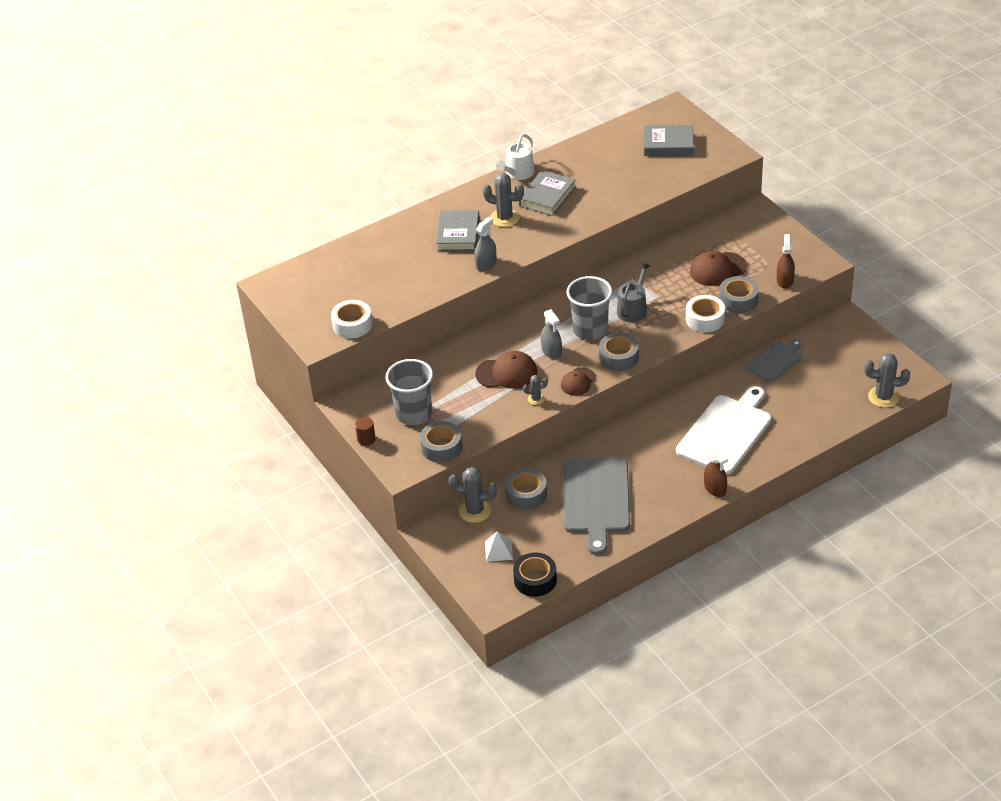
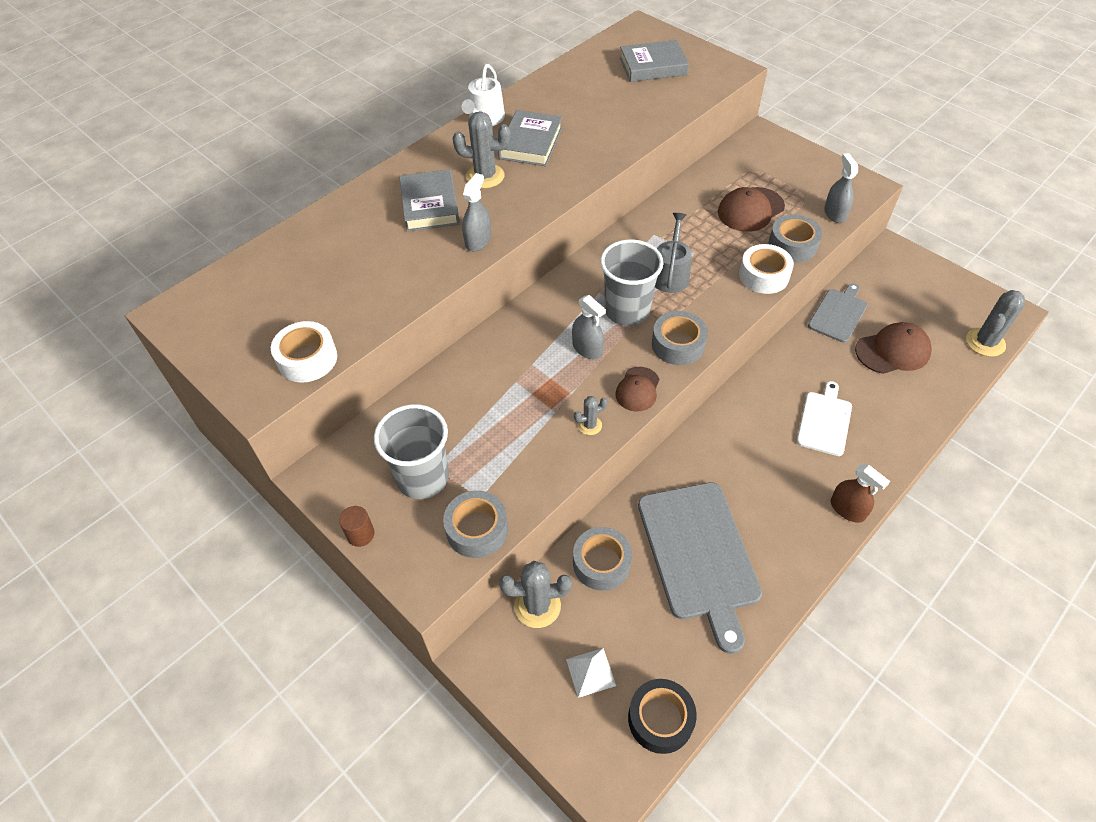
camera: 15 degrees left, 10 degrees up
(507, 373) = (537, 390): brown cap -> brown cap (892, 351)
(726, 432) = (825, 421): white cutting board -> white cutting board, size x0.56
(784, 281) = (835, 213): brown spray bottle -> grey spray bottle
(883, 397) = (985, 342): grey cactus -> grey cactus turned 45 degrees counterclockwise

